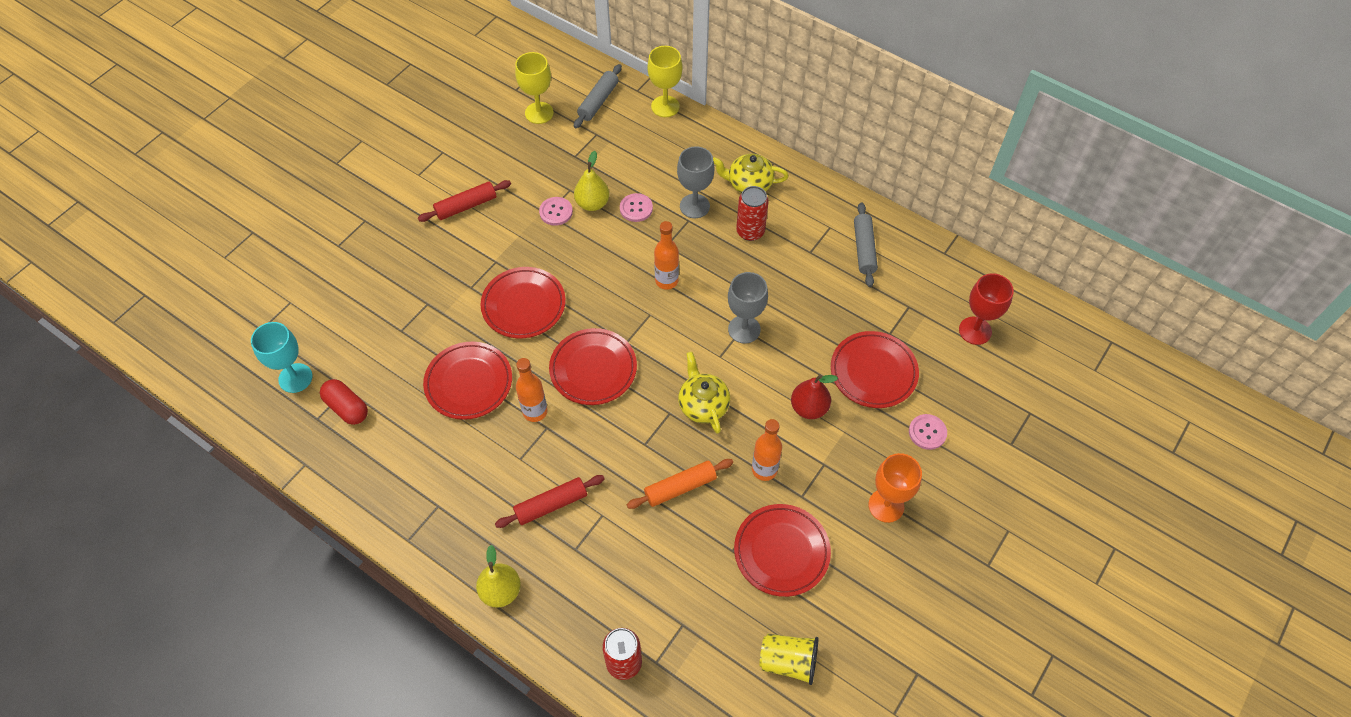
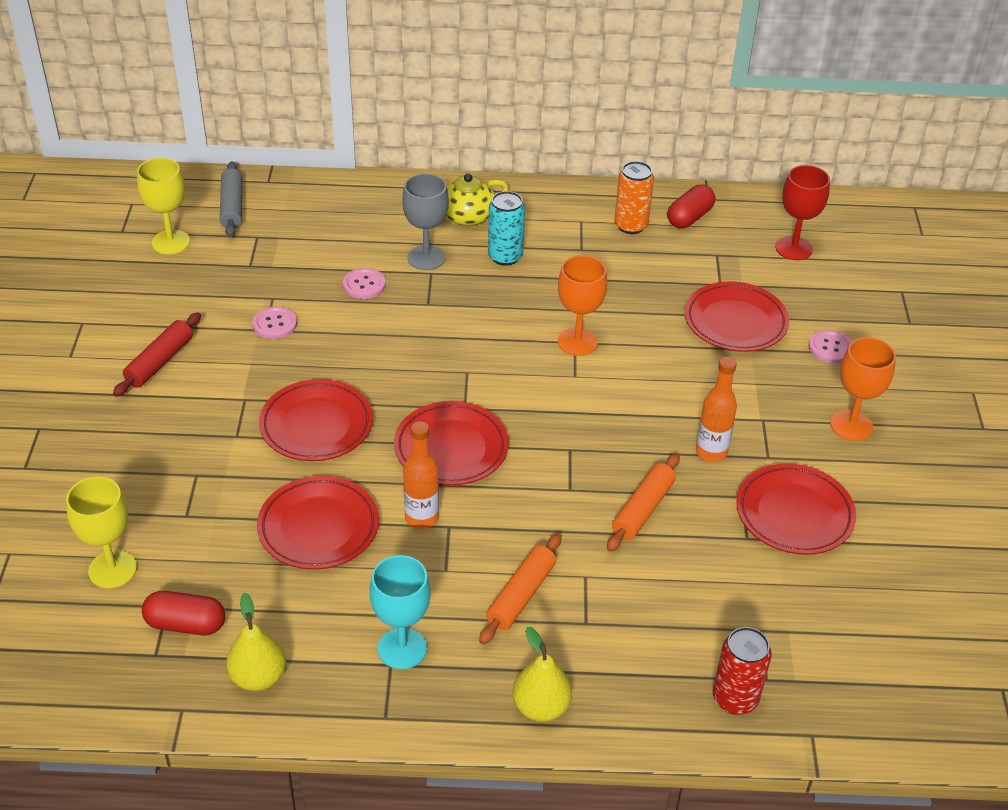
camera: 35 degrees left, 15 degrees down
(295, 378) = (88, 627): turquoise goblet -> turquoise goblet (402, 648)
(551, 505) = (521, 595): red rolling pin -> orange rolling pin
(592, 203) = (310, 300): yellow pear -> yellow pear (258, 677)
(665, 106) = (313, 184): yellow goblet -> yellow goblet (112, 569)
(666, 281) = (457, 334): orange bottle -> none
(703, 404) = (597, 425): yellow teapot -> none
(744, 329) = (577, 342): grey goblet -> orange goblet
(750, 231) = (505, 256): red can -> turquoise can
(788, 661) = (890, 604): yellow cup -> none
(809, 408) = (704, 379): red pear -> none
(864, 249) = (631, 225): grey rolling pin -> orange can
(915, 263) = (689, 218): none -> red capsule

